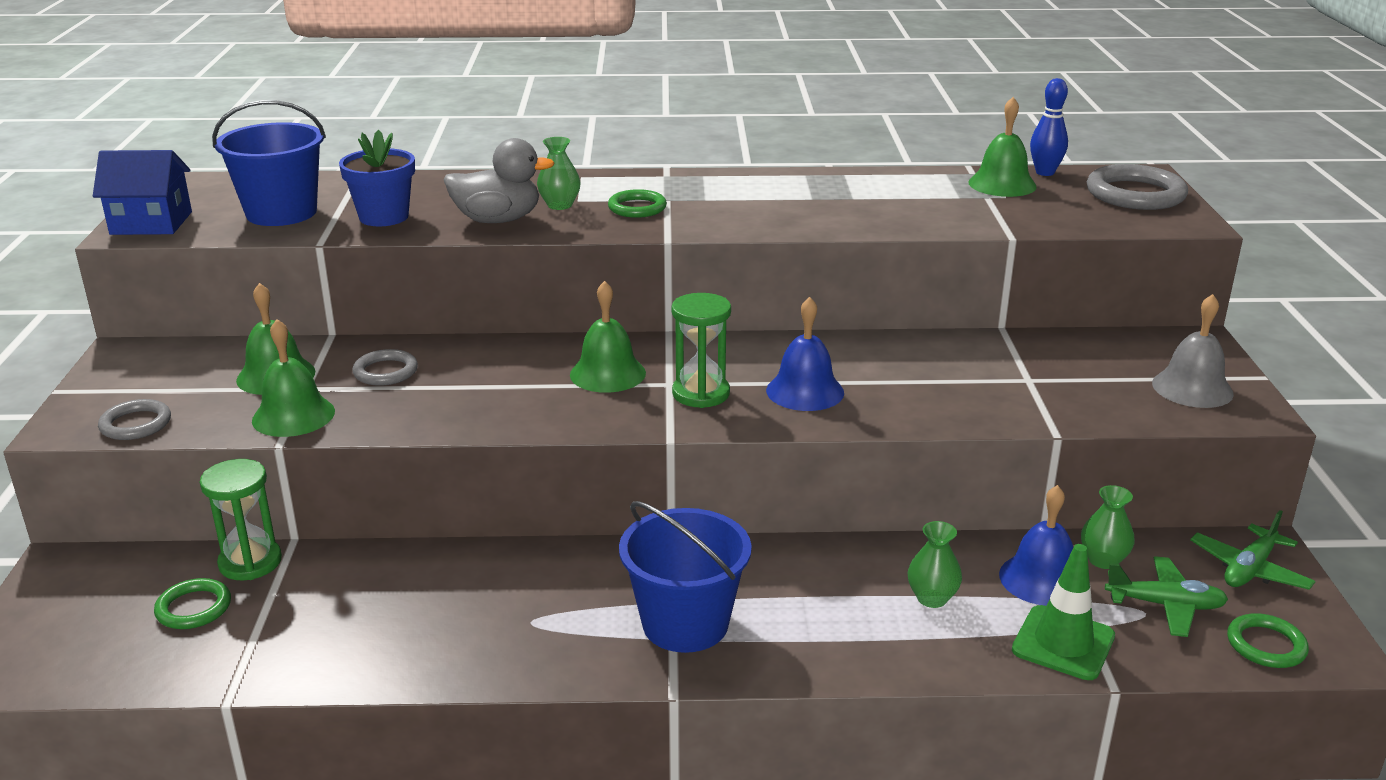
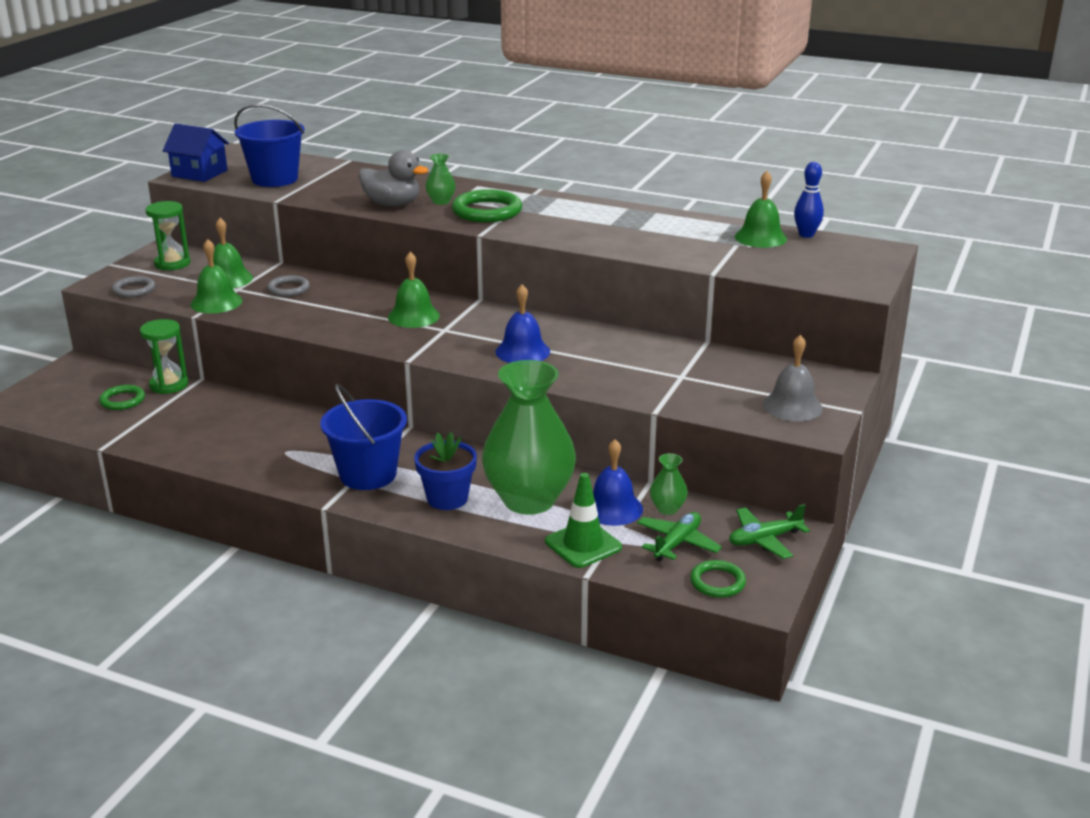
camera: 25 degrees right, 0 degrees up
(384, 217) = (329, 191): blue flower pot -> blue flower pot (447, 498)
(637, 208) = (487, 211): green ring -> green ring, size x1.69
(701, 393) = (456, 339): green hourglass -> green hourglass (172, 263)
(932, 598) = (529, 500): green vase -> green vase, size x2.49
(1135, 194) = (852, 261): grey ring -> none
(1165, 605) = (677, 543): green plane -> green plane turned 90 degrees counterclockwise

